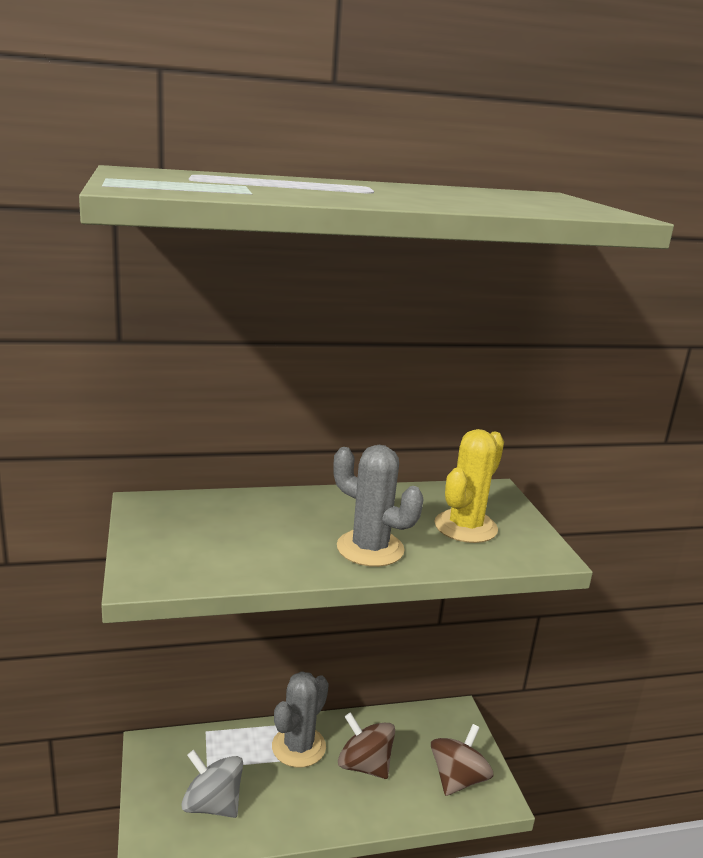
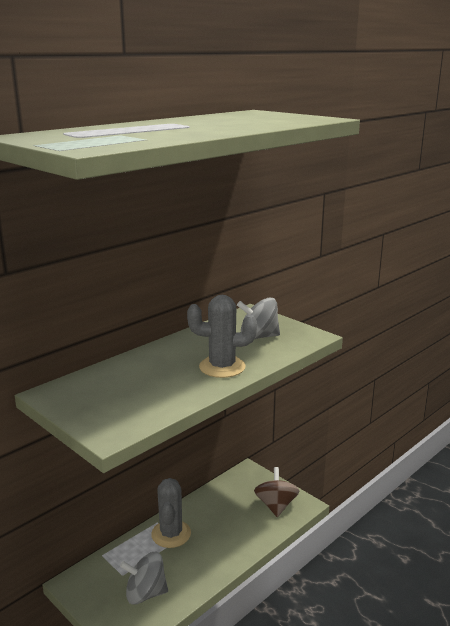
camera: 30 degrees left, 0 degrees up
(364, 765) = (219, 524): brown spinning top -> none
(465, 527) = (258, 337): yellow cactus -> grey spinning top

